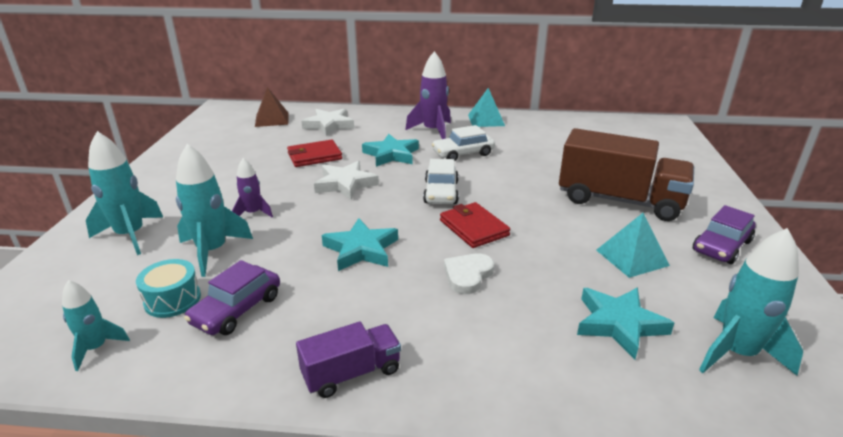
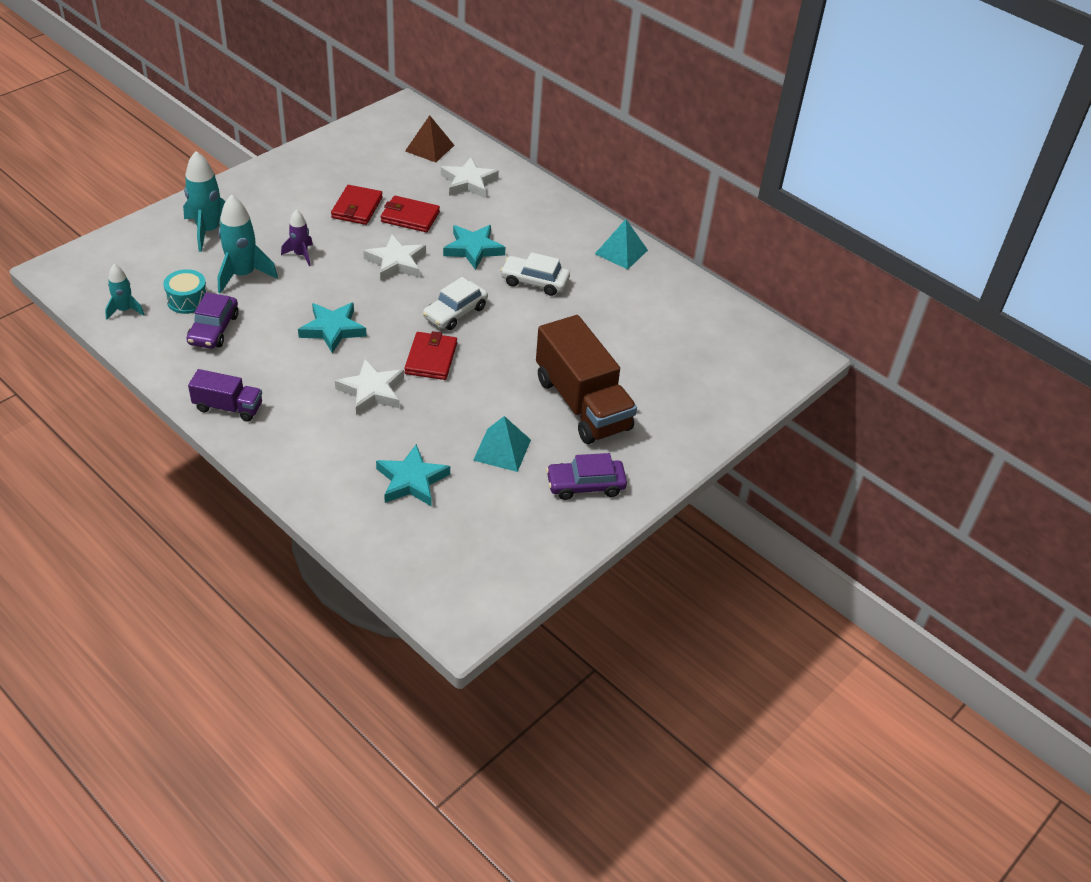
camera: 35 degrees right, 15 degrees up
(237, 309) = (214, 329): purple car -> purple car turned 60 degrees counterclockwise
(262, 167) = (357, 208): none -> red wallet
(433, 131) = (549, 240): purple rocket -> none
(467, 275) = (372, 391): white heart -> white star
(736, 353) = (450, 541): turquoise rocket -> none

